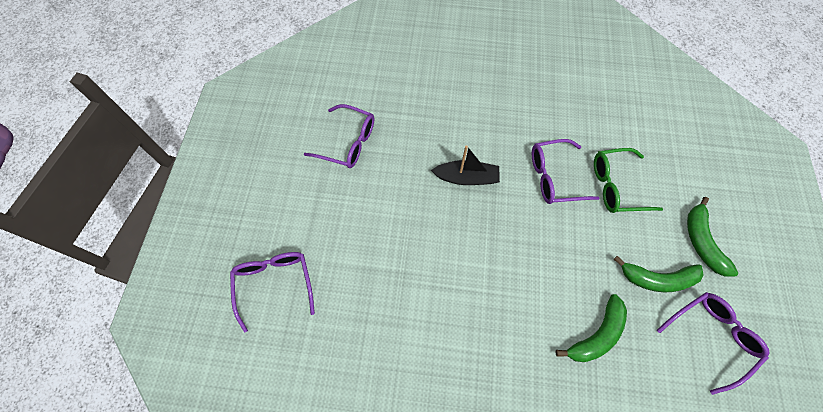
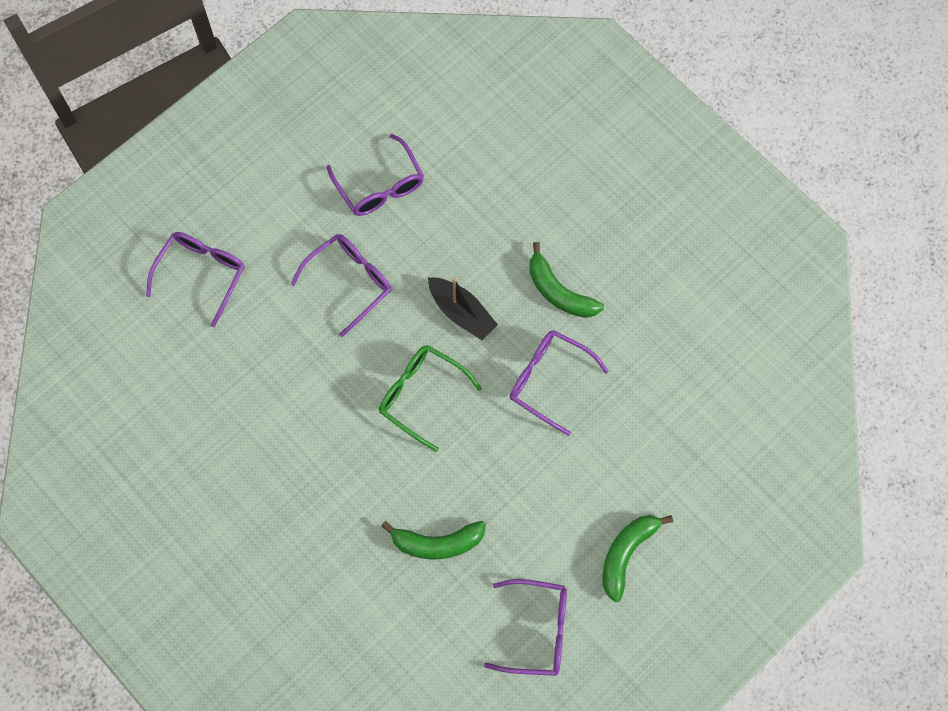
camera: 40 degrees right, 5 degrees up
(381, 213) = (349, 282): none -> purple glasses
(617, 186) = (602, 439): green glasses -> green glasses (421, 396)
(657, 279) = (544, 547): green banana -> green banana (559, 292)

